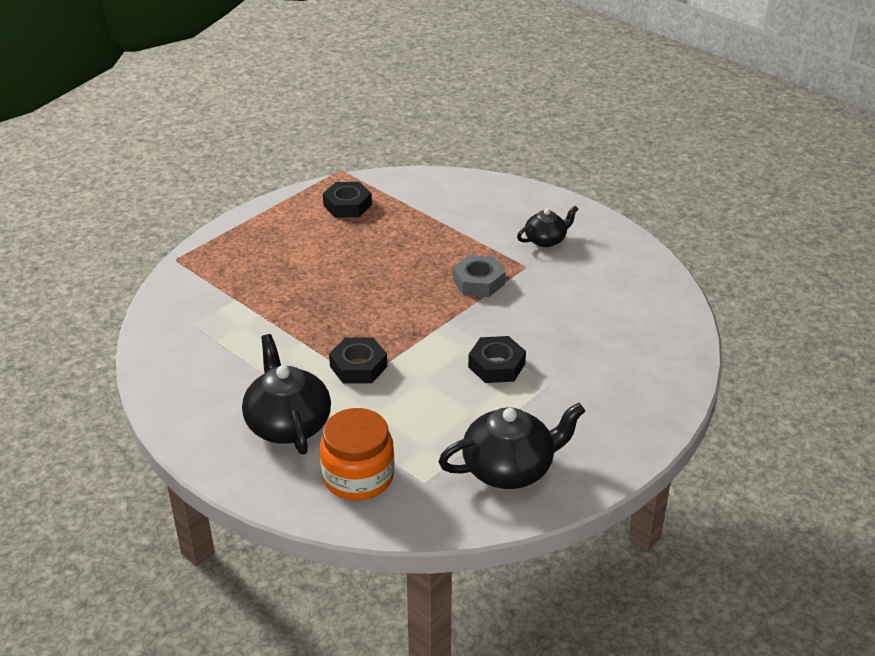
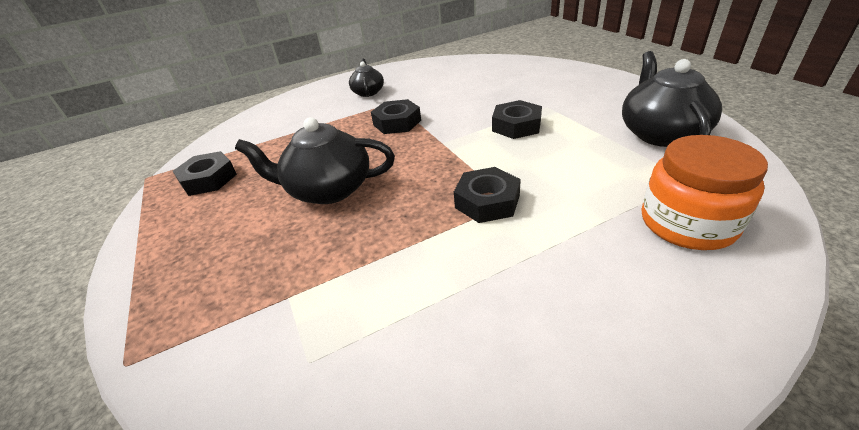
camera: 65 degrees left, 0 degrees up
(288, 423) = (583, 273): black teapot -> black teapot (328, 189)
(478, 282) = (397, 122): grey nut -> black nut

